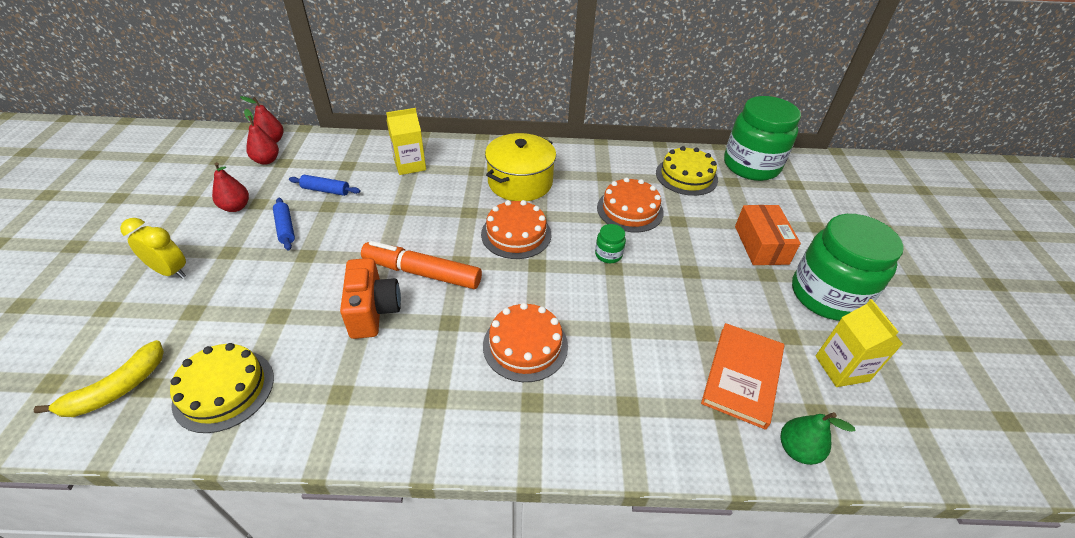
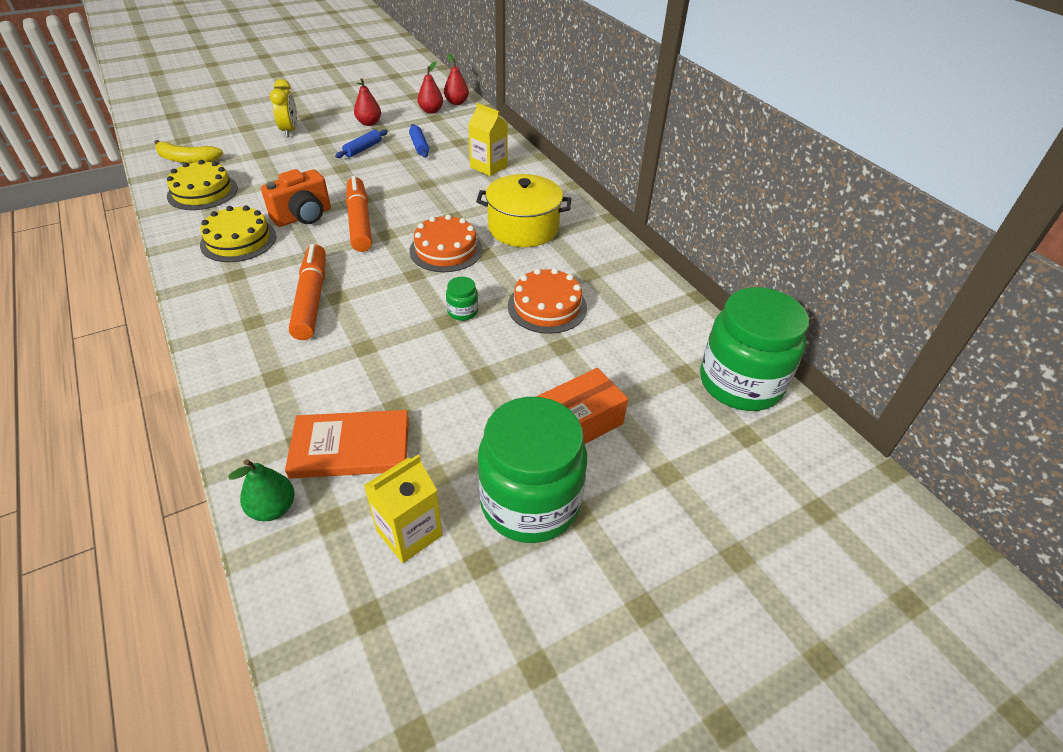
camera: 60 degrees right, 0 degrees up
(525, 345) = (311, 299): orange cake -> orange marker
(686, 176) = (653, 332): yellow cake -> yellow cake (238, 240)

